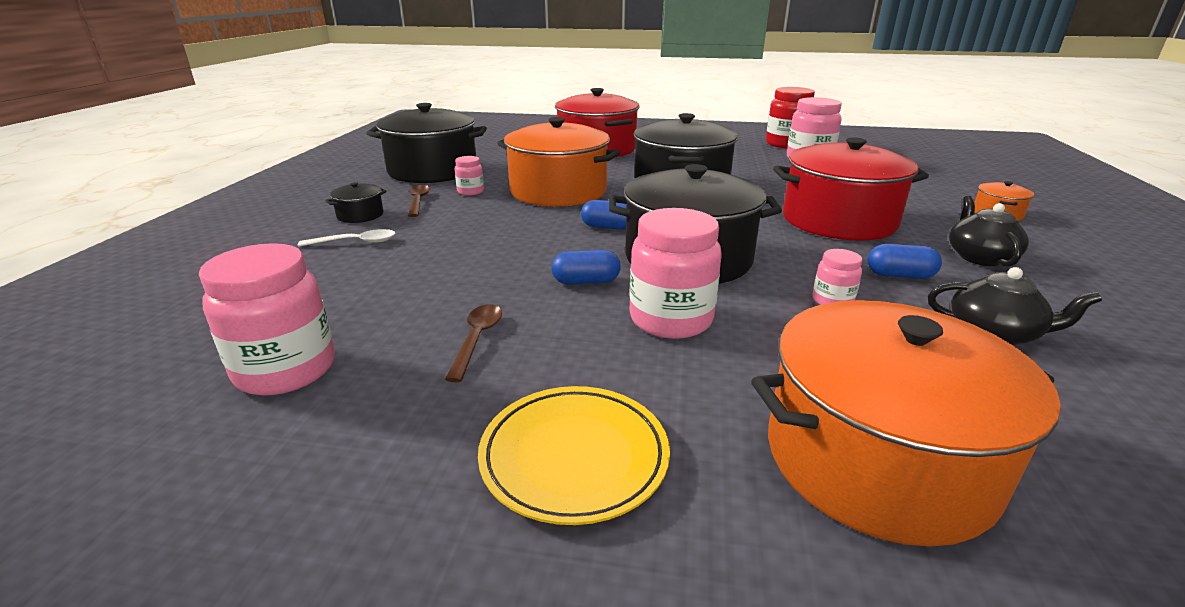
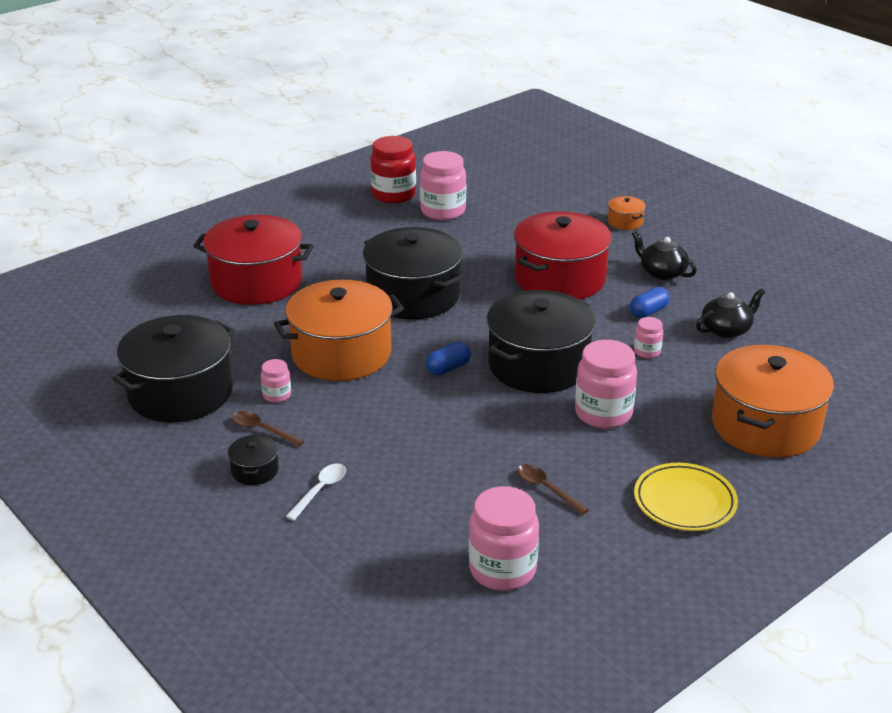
camera: 50 degrees left, 5 degrees up
(586, 281) = (521, 419): blue capsule -> none

